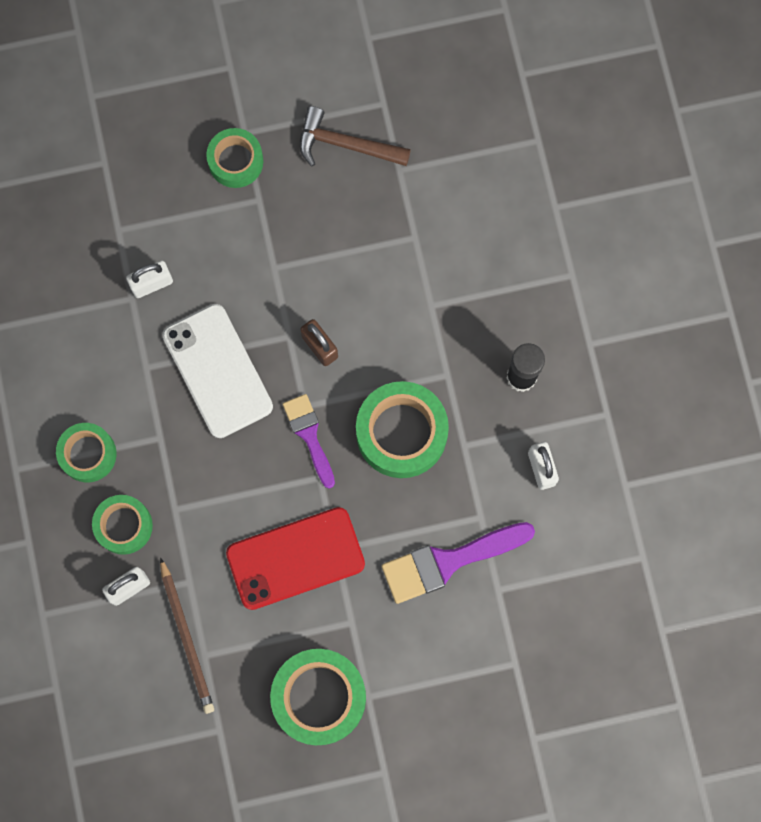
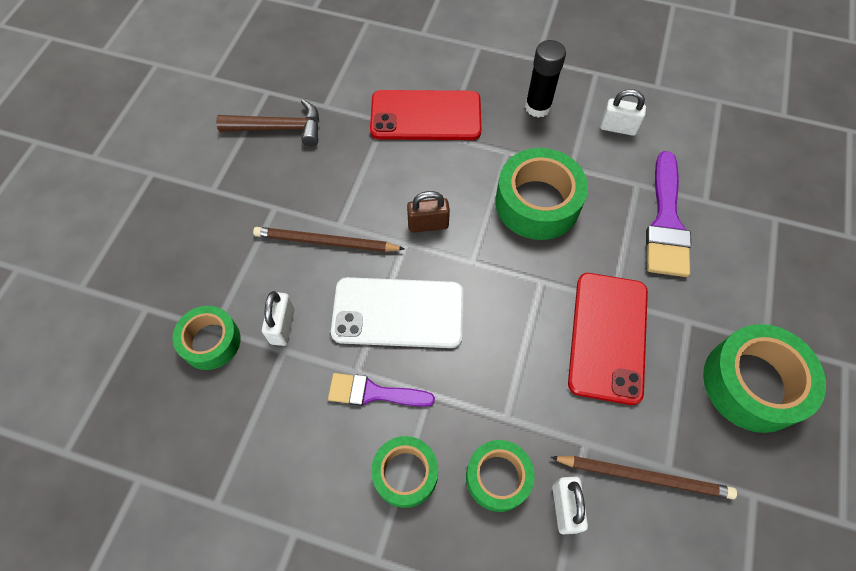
camera: 60 degrees left, 15 degrees down
(236, 161) = (229, 207): green tape -> green tape (211, 341)
(249, 268) = (326, 242): none -> brown pencil
(309, 436) = (501, 270): purple brush -> purple brush (374, 393)
(346, 145) = (279, 128): brown hammer -> brown hammer turned 135 degrees counterclockwise
(444, 274) = (425, 116): none -> red phone

